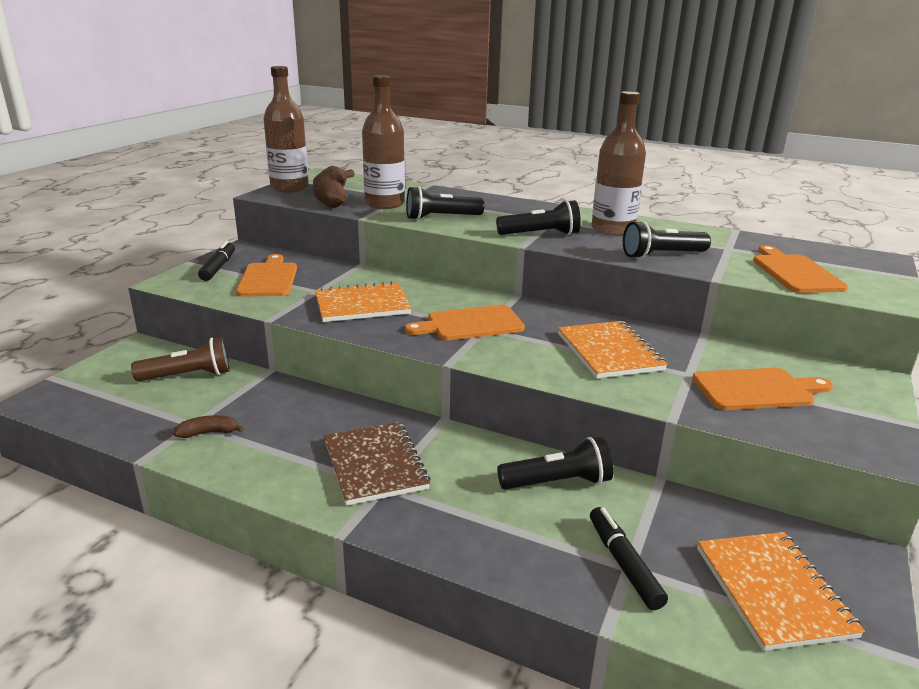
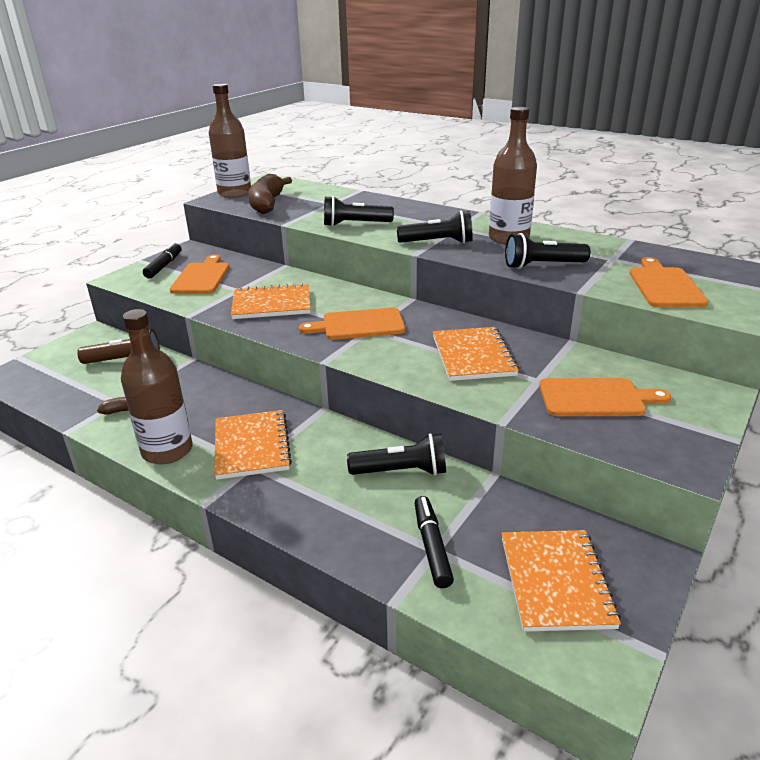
camera: 10 degrees right, 5 degrees up
(375, 465) = (251, 446): brown notebook -> orange notebook
(385, 204) = (311, 210): brown bottle -> brown bottle (167, 450)

